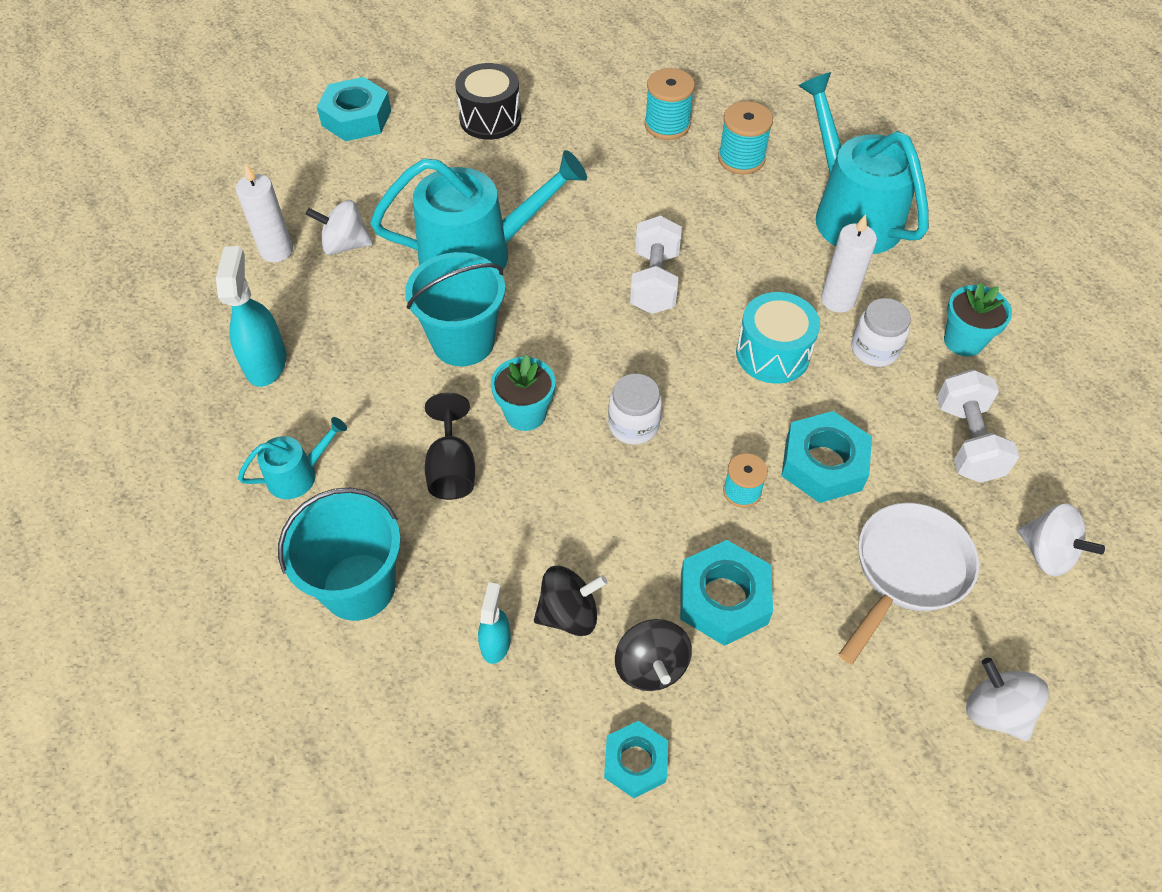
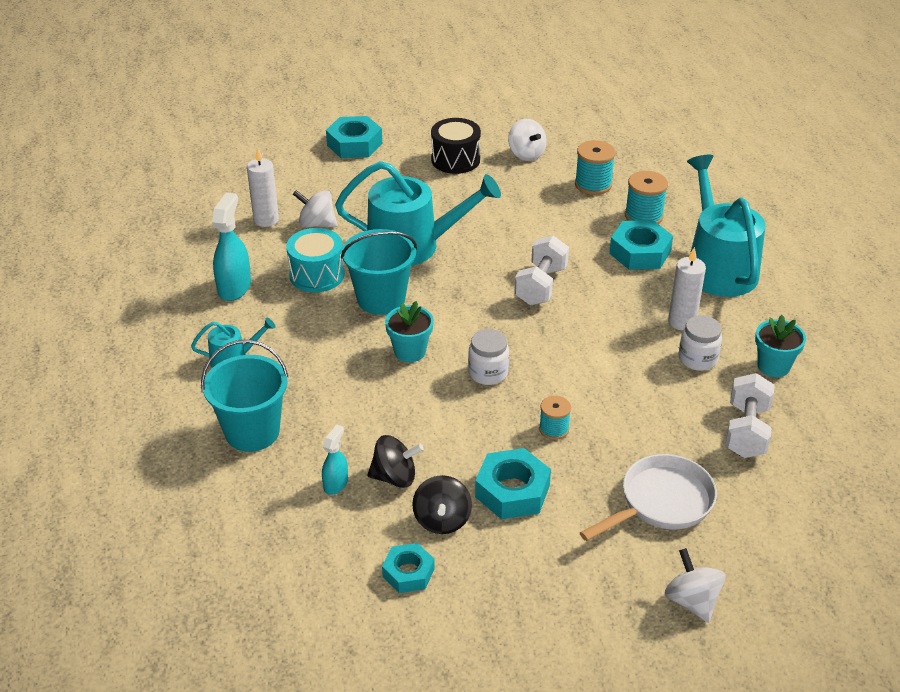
camera: 15 degrees right, 15 degrees down
(452, 468) = (343, 375): black goblet -> none
(772, 354) = (614, 347): turquoise drum -> turquoise drum (317, 275)
(823, 464) = (624, 424): turquoise nut -> turquoise nut (640, 252)
(1047, 553) = (778, 513): white spinning top -> white spinning top (526, 154)

